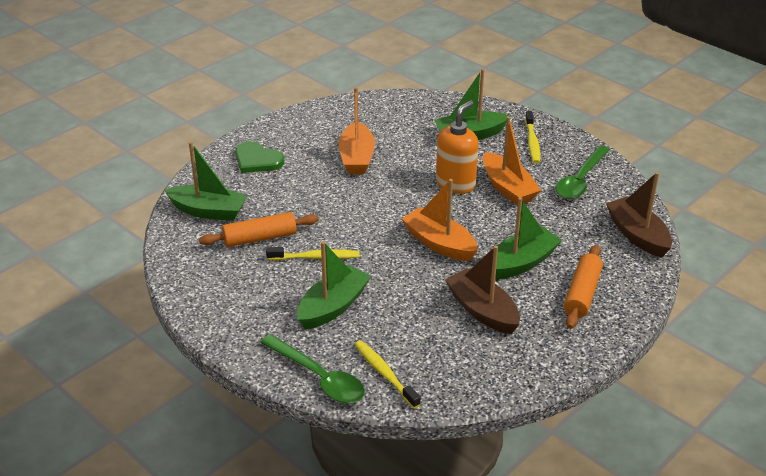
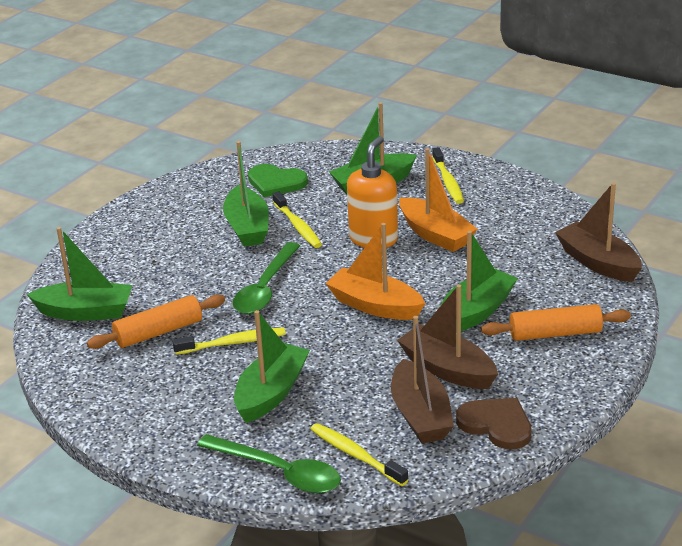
camera: 10 degrees left, 5 degrees down
(257, 160) = (127, 247): green heart -> green heart (276, 182)
(357, 158) = (247, 227): orange boat -> green boat
(397, 163) = (297, 226): none -> yellow toothbrush
(448, 348) = (420, 415): none -> brown boat
(508, 367) = (496, 424): none -> brown heart
(580, 180) = (516, 214): green spoon -> green spoon (265, 288)
(582, 294) = (555, 333): orange rolling pin -> orange rolling pin turned 75 degrees clockwise

